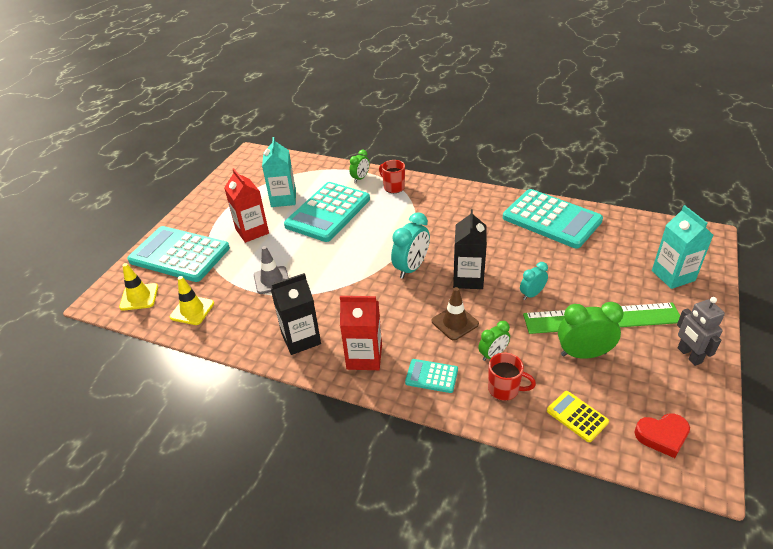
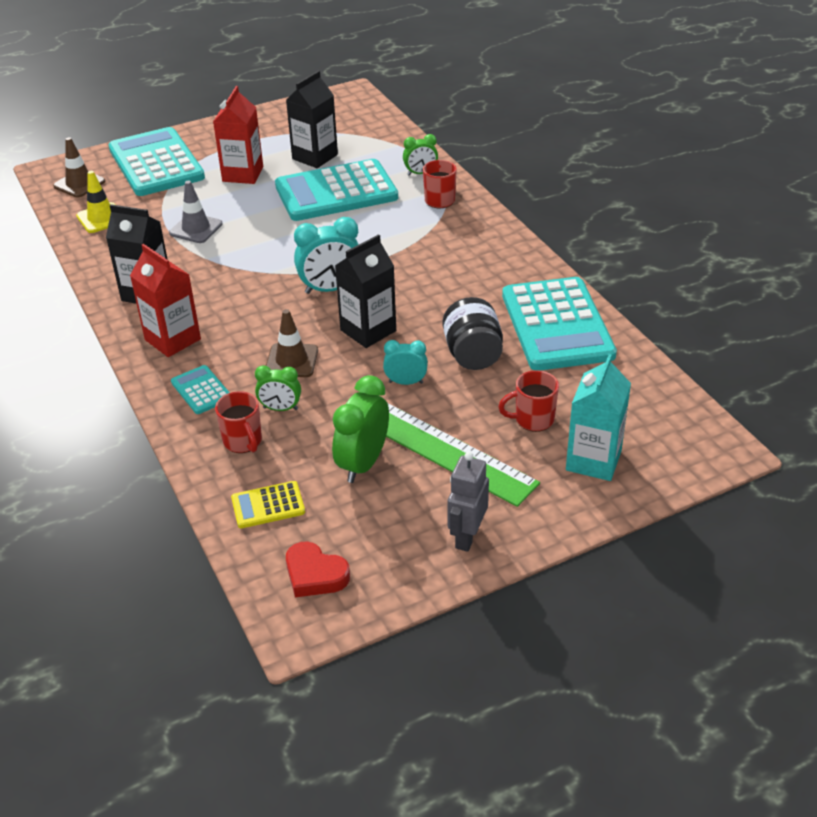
camera: 40 degrees right, 0 degrees up
(139, 297) = (79, 184): yellow traffic cone -> brown traffic cone
(283, 199) = (315, 157): turquoise carton -> black carton
(539, 258) = (473, 355): none -> black jar
(577, 416) = (268, 505): yellow calculator -> yellow calculator turned 105 degrees counterclockwise
(583, 354) = (363, 463): green clock -> green clock turned 105 degrees counterclockwise
(617, 273) = (533, 420): none -> red mug

